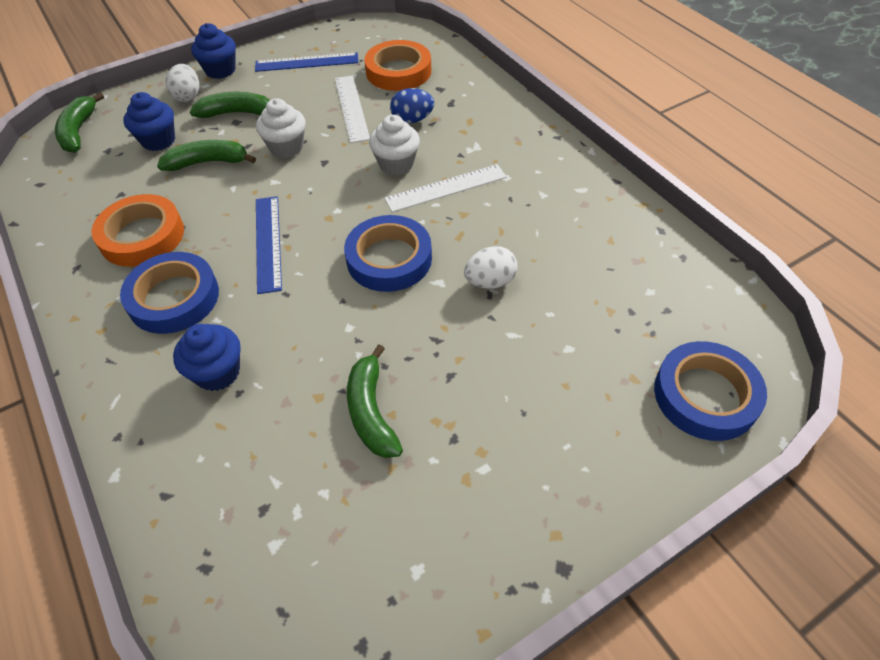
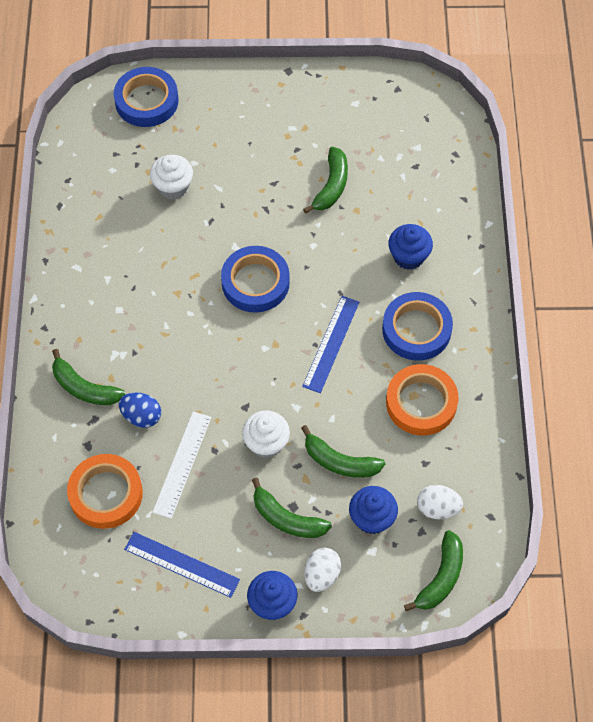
camera: 150 degrees left, 10 degrees up
(396, 164) = (190, 371): white cupcake -> white cupcake (173, 187)
(446, 188) = (171, 324): white ruler -> none
(479, 116) = (84, 388): none -> green banana
(490, 282) = (203, 229): white egg -> white egg (437, 508)

